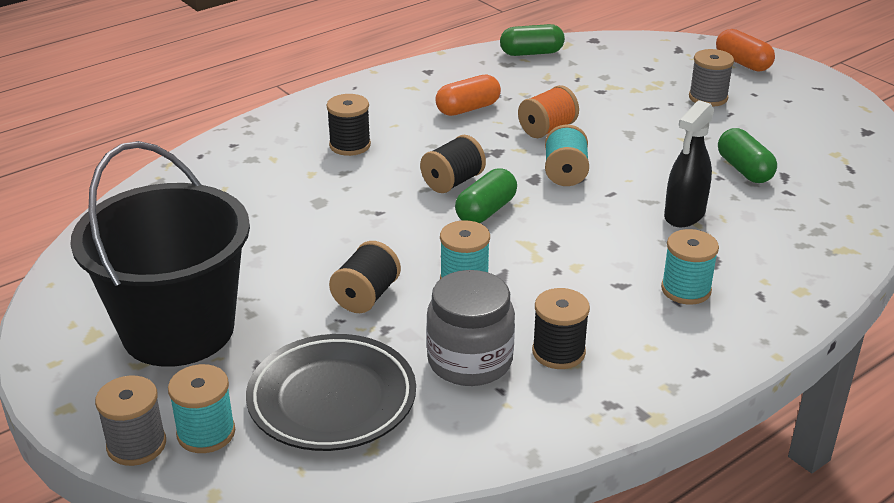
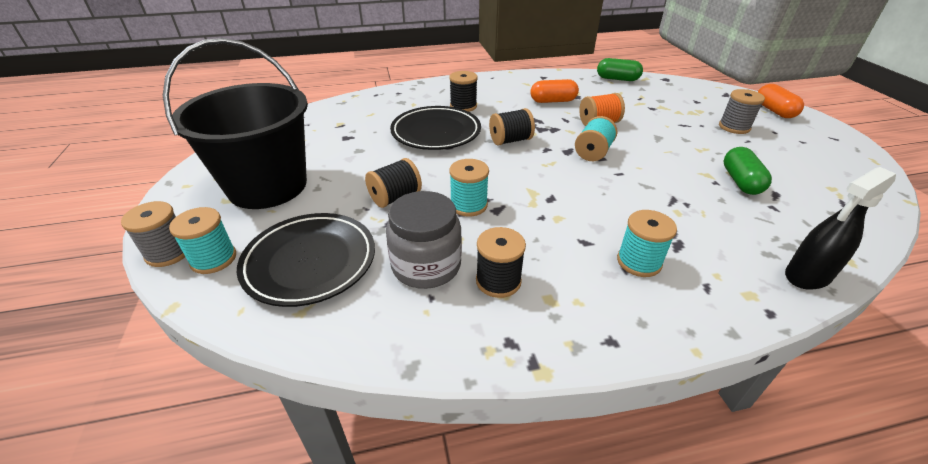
camera: 25 degrees right, 5 degrees up
(344, 195) = (436, 133): none -> black plate
(486, 211) = (519, 163): green capsule -> none
(684, 215) = (670, 203): black spray bottle -> black spray bottle (807, 276)

